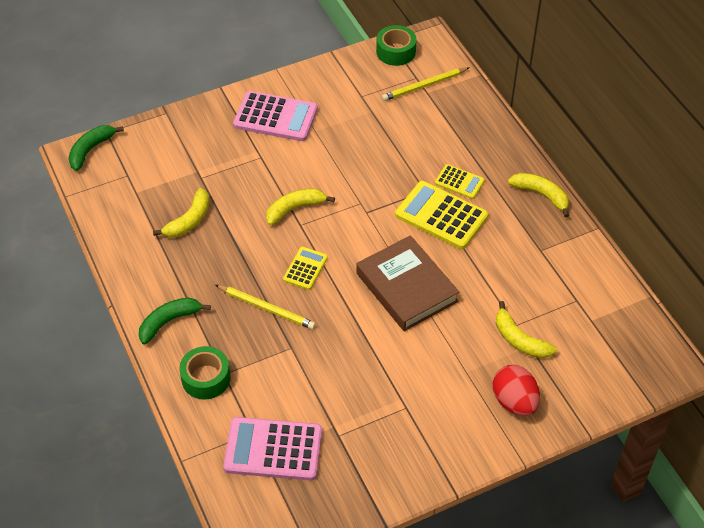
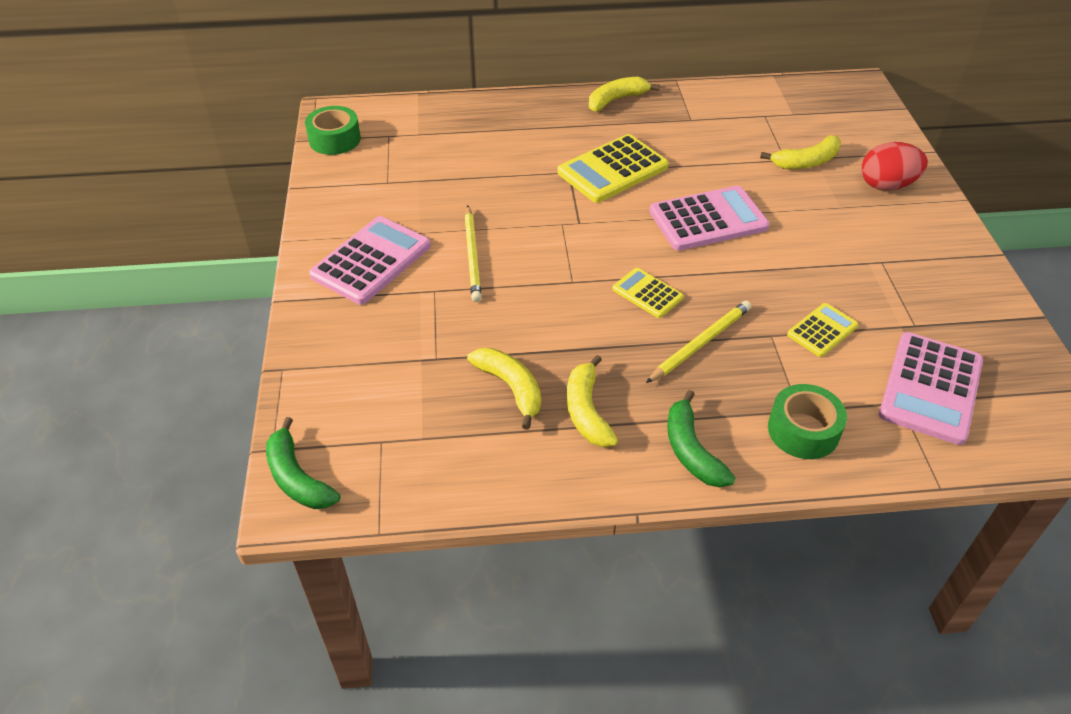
camera: 70 degrees left, 5 degrees down
(295, 209) = (543, 280): yellow banana -> yellow banana (586, 411)
(406, 287) = (708, 220): brown book -> pink calculator
(424, 86) = (406, 133): yellow pencil -> yellow pencil (472, 256)
(459, 182) = (569, 145): yellow calculator -> yellow calculator (822, 330)

